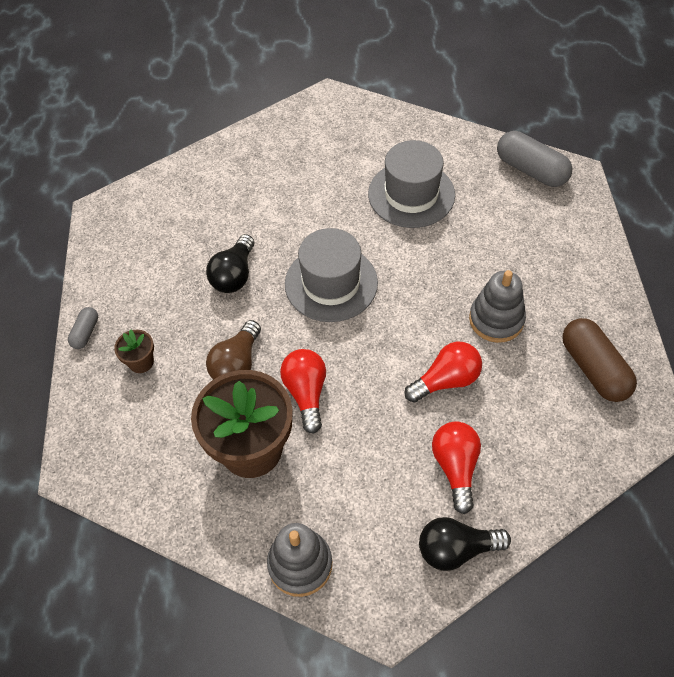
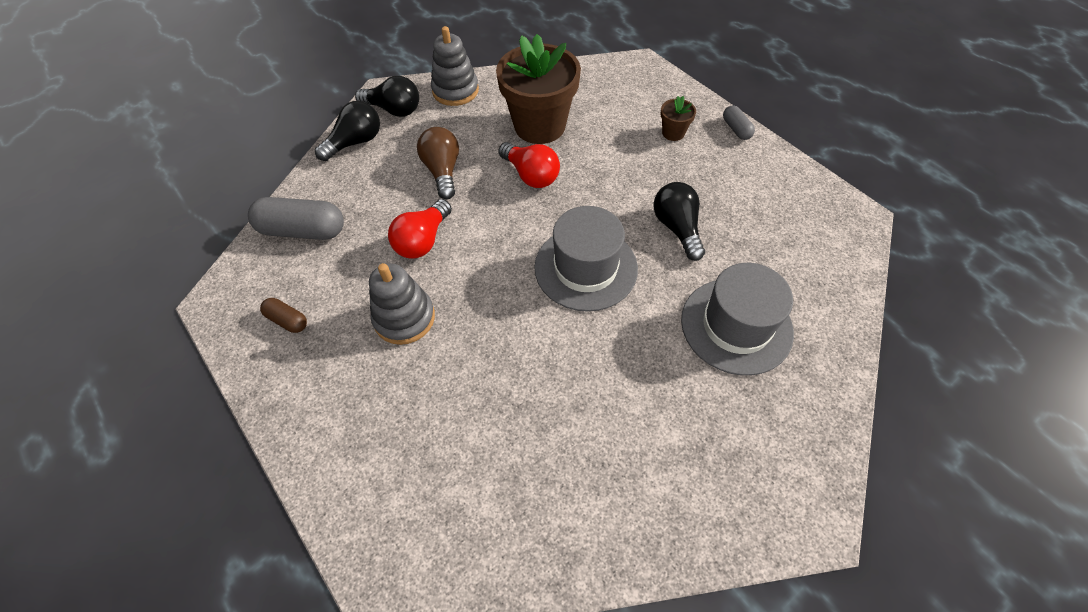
camera: 145 degrees right, 0 degrees up
(237, 364) = (602, 167): brown light bulb -> brown light bulb (442, 171)
(388, 577) = (394, 110): none -> black light bulb
(411, 194) = (585, 419): grey hat -> grey hat (736, 326)
(455, 467) = (381, 185): red light bulb -> none
(531, 170) = (457, 559): grey capsule -> grey capsule (303, 230)
(594, 369) = (287, 320): brown capsule -> brown capsule, size x0.52

